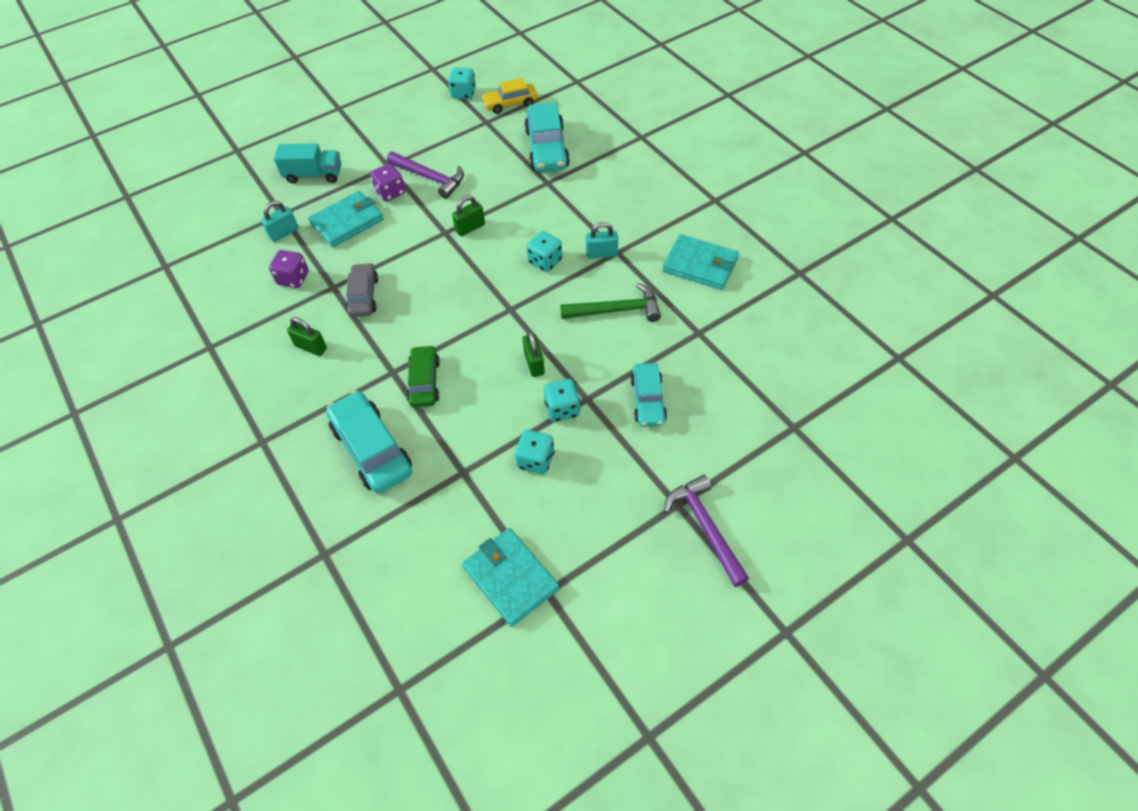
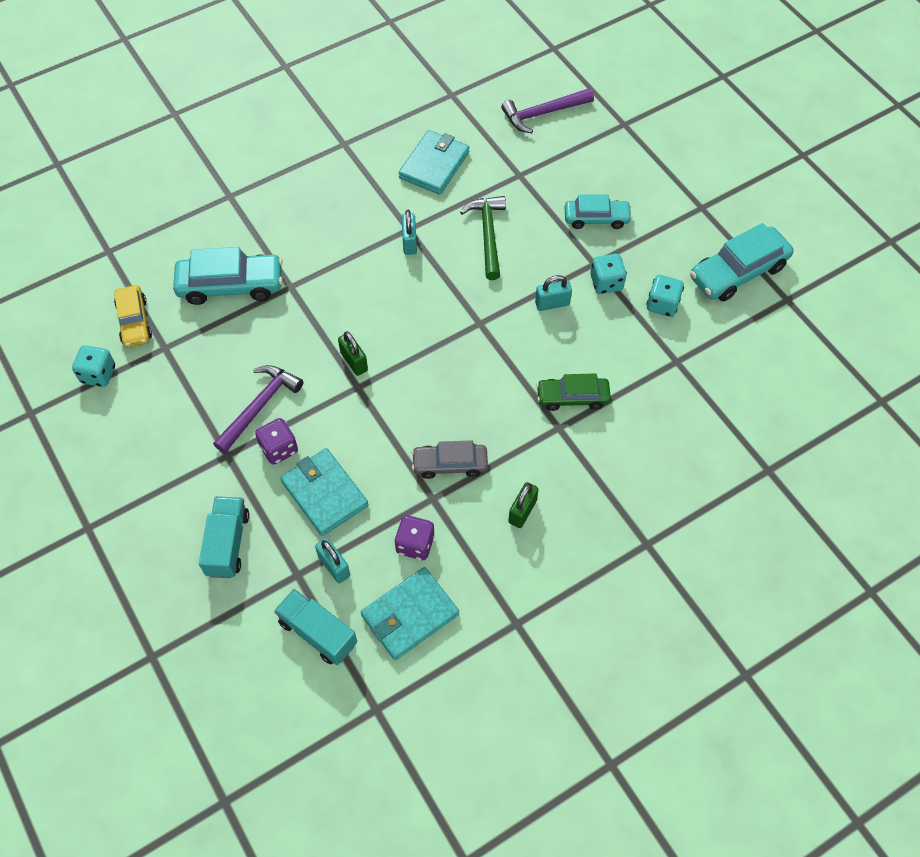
camera: 90 degrees left, 5 degrees up
(232, 229) = (318, 633): none -> turquoise truck
(372, 449) = (654, 439): turquoise car -> turquoise car (738, 272)
(510, 578) = (778, 324): turquoise wallet -> turquoise wallet (409, 615)
(534, 364) = (552, 304): green padlock -> turquoise padlock
(545, 261) = (415, 291): turquoise dice -> none
(705, 527) = (721, 191): purple hammer -> purple hammer (543, 113)

